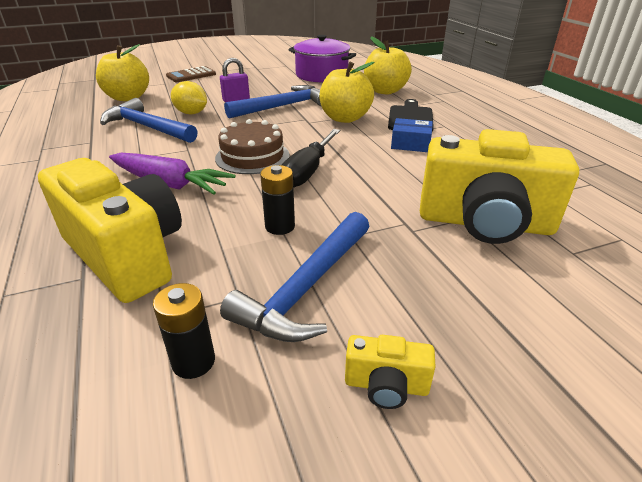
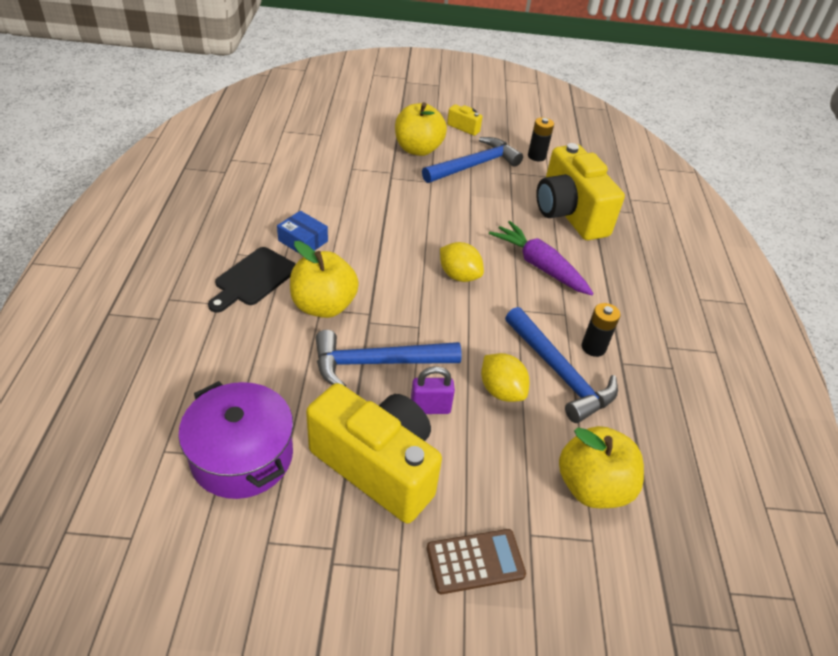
camera: 160 degrees left, 10 degrees up
(252, 156) = (459, 276): brown cake -> yellow lemon
(280, 226) = (470, 201): black battery -> black battery (593, 347)
(308, 171) = (421, 241): black screwdriver -> none
(385, 91) = (207, 353): yellow apple -> yellow apple (418, 149)
(484, 223) = (343, 161): yellow camera -> yellow camera (377, 466)

